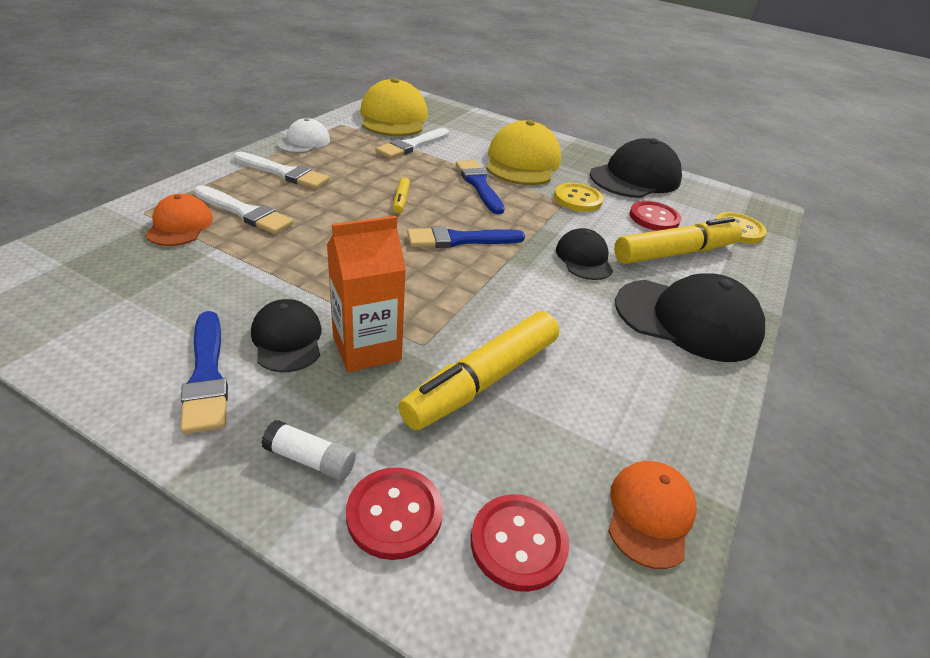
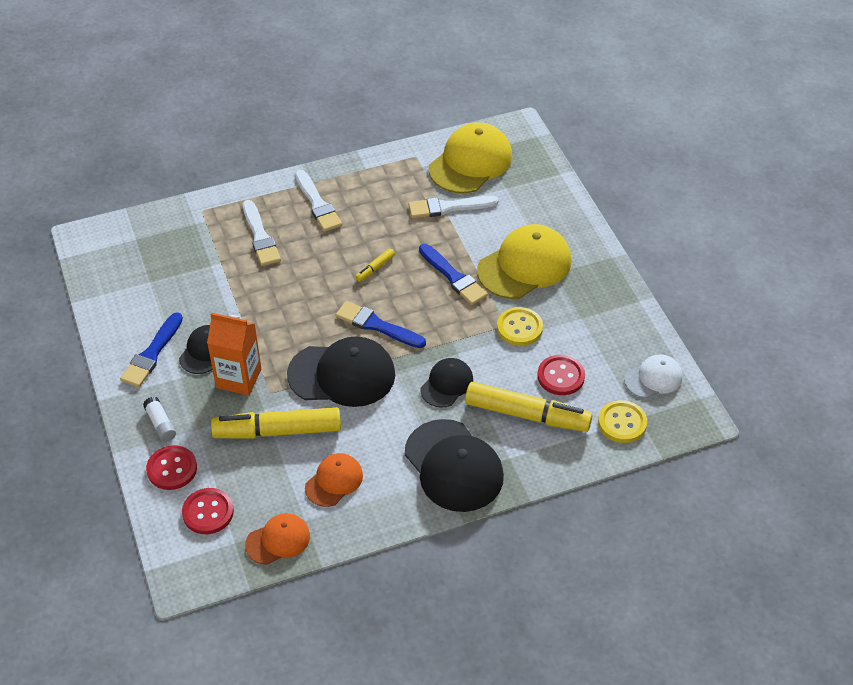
camera: 45 degrees right, 10 degrees up
(180, 225) = (214, 233): orange cap -> orange cap (334, 481)
(304, 142) = (364, 171): white cap -> white cap (653, 378)
(479, 185) = (453, 277): blue brush -> blue brush turned 120 degrees clockwise
(635, 178) = (611, 327): black cap -> black cap (342, 374)

